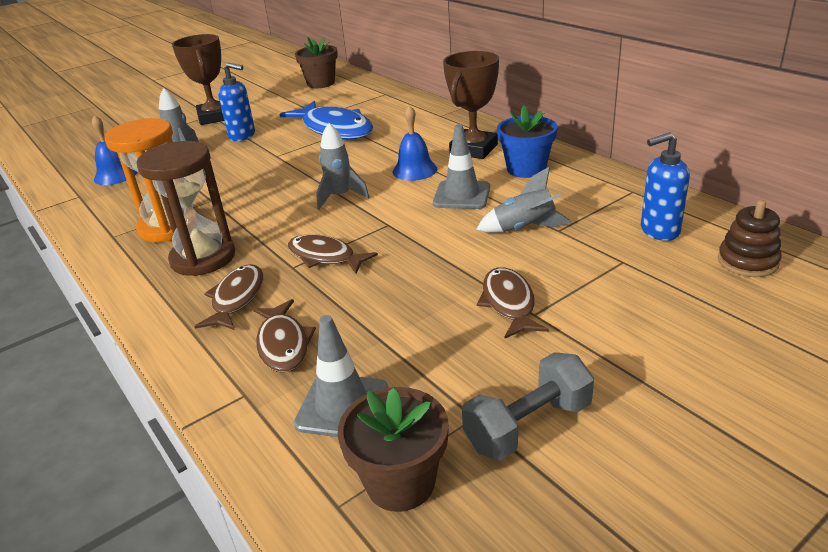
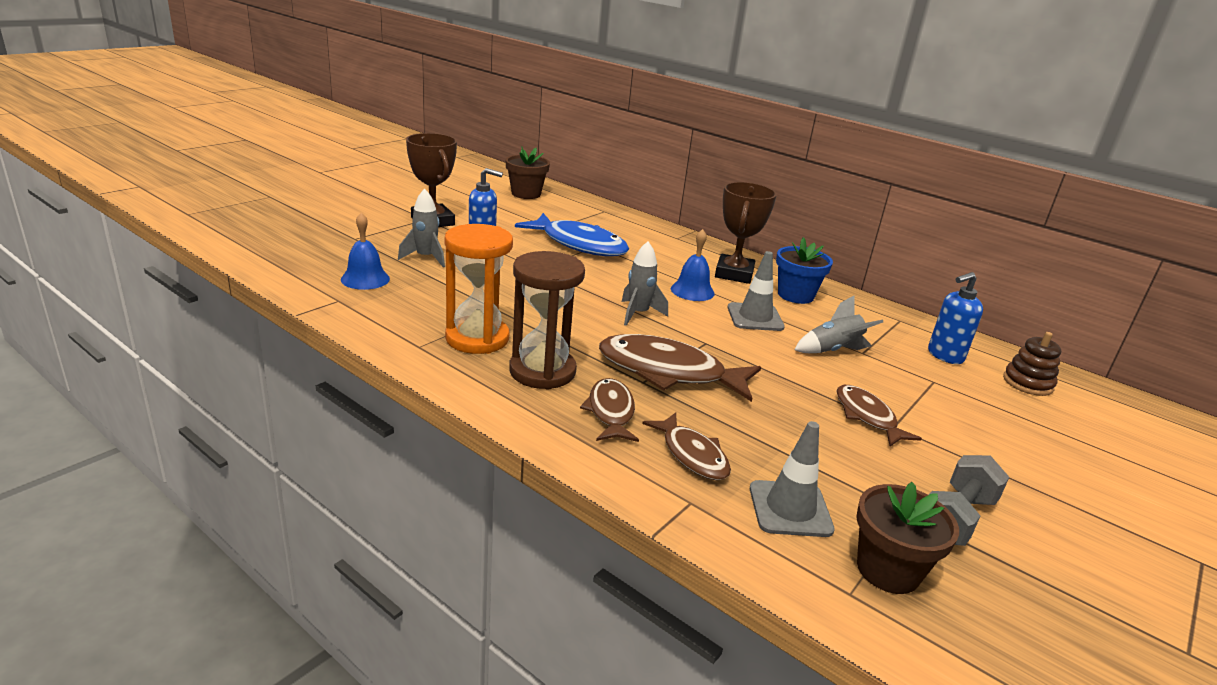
camera: 20 degrees left, 5 degrees down
(325, 257) = (668, 372): brown fish -> brown fish, size x1.72

